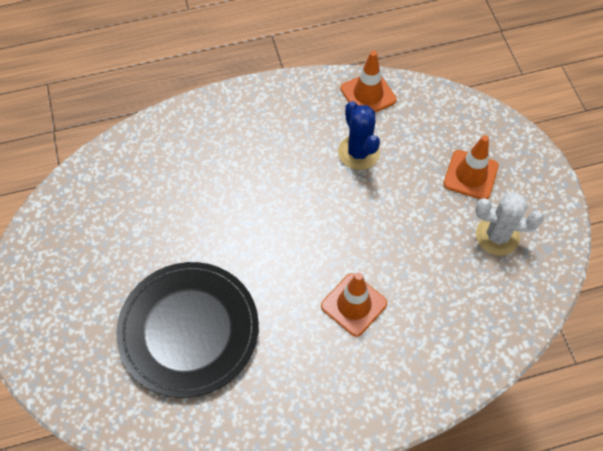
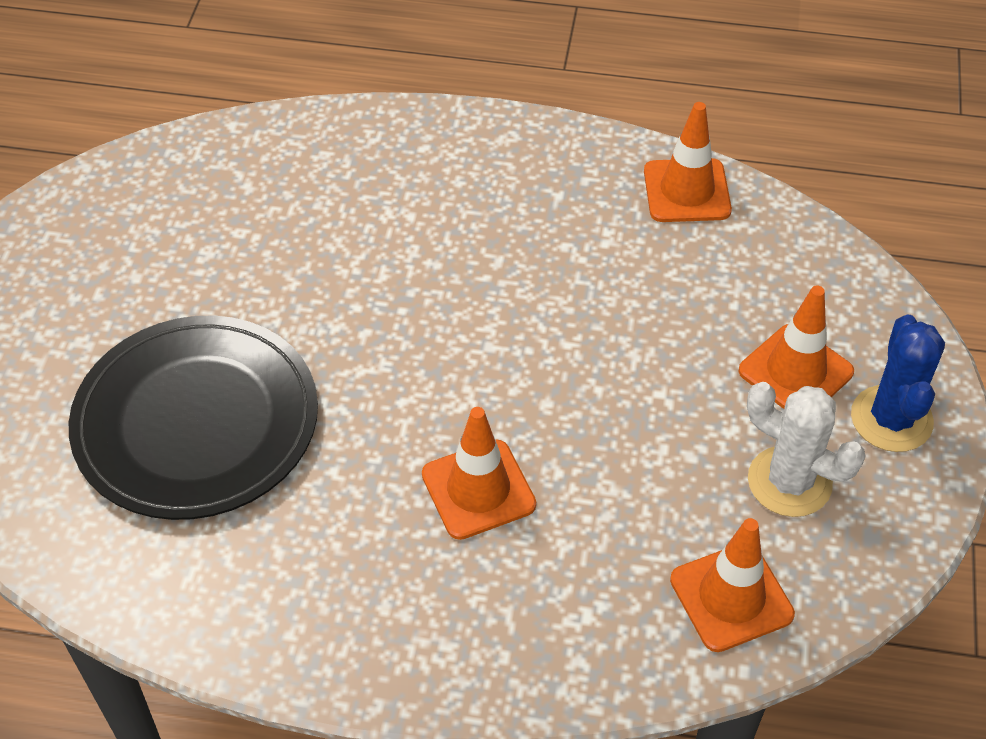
camera: 25 degrees right, 10 degrees down
(358, 152) = (620, 269): blue cactus -> blue cactus (891, 419)
(501, 308) = (731, 597): none -> orange traffic cone

